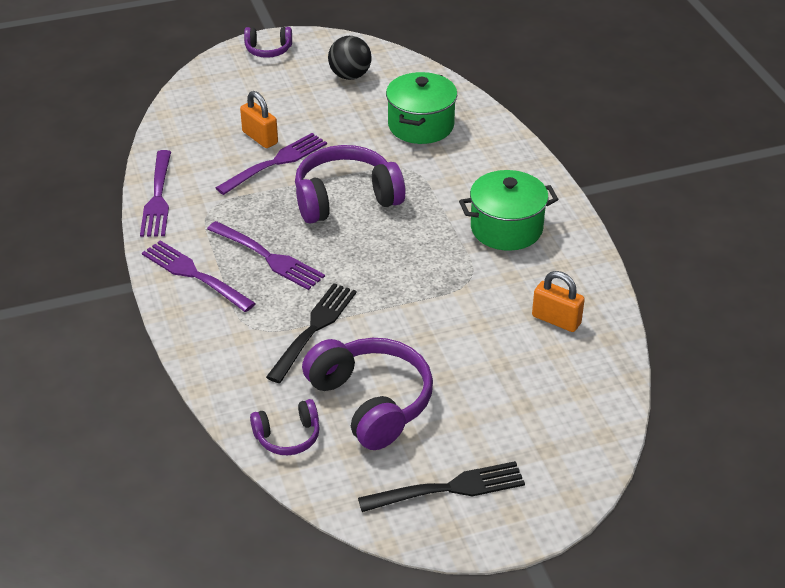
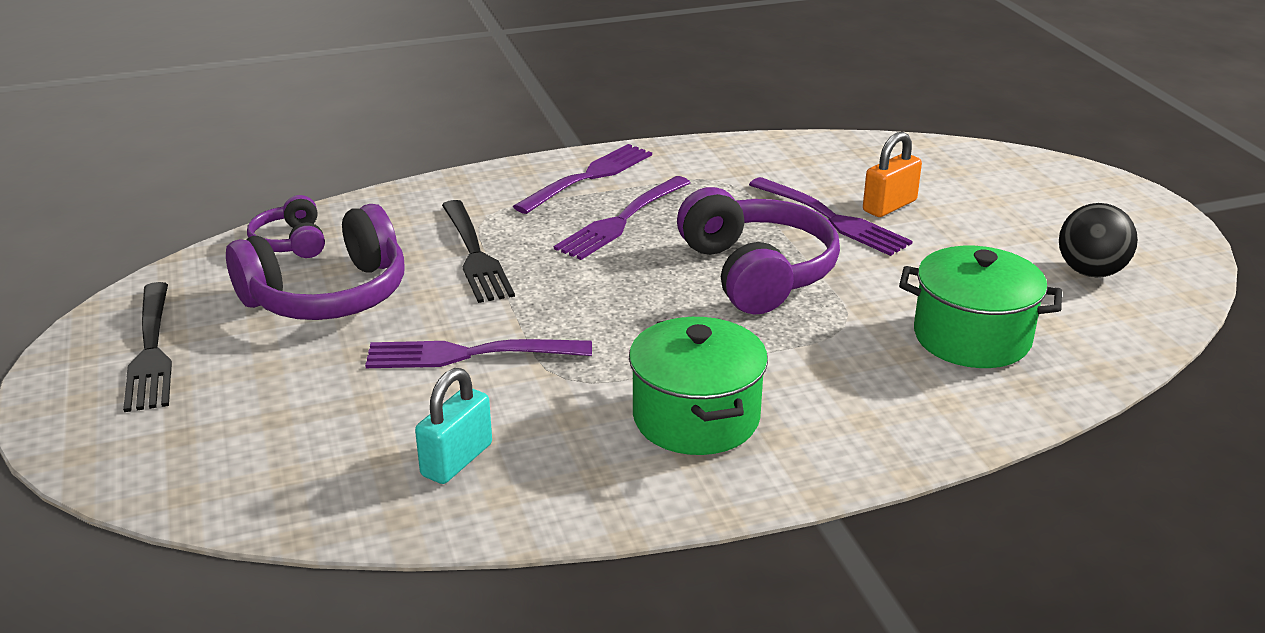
camera: 90 degrees right, 10 degrees down
(157, 197) = (741, 148): purple fork -> purple fork (471, 354)
(268, 50) = (1126, 204): purple headphones -> none
(313, 330) = (474, 254): black fork -> black fork turned 45 degrees clockwise
(556, 320) = (457, 460): orange padlock -> turquoise padlock

